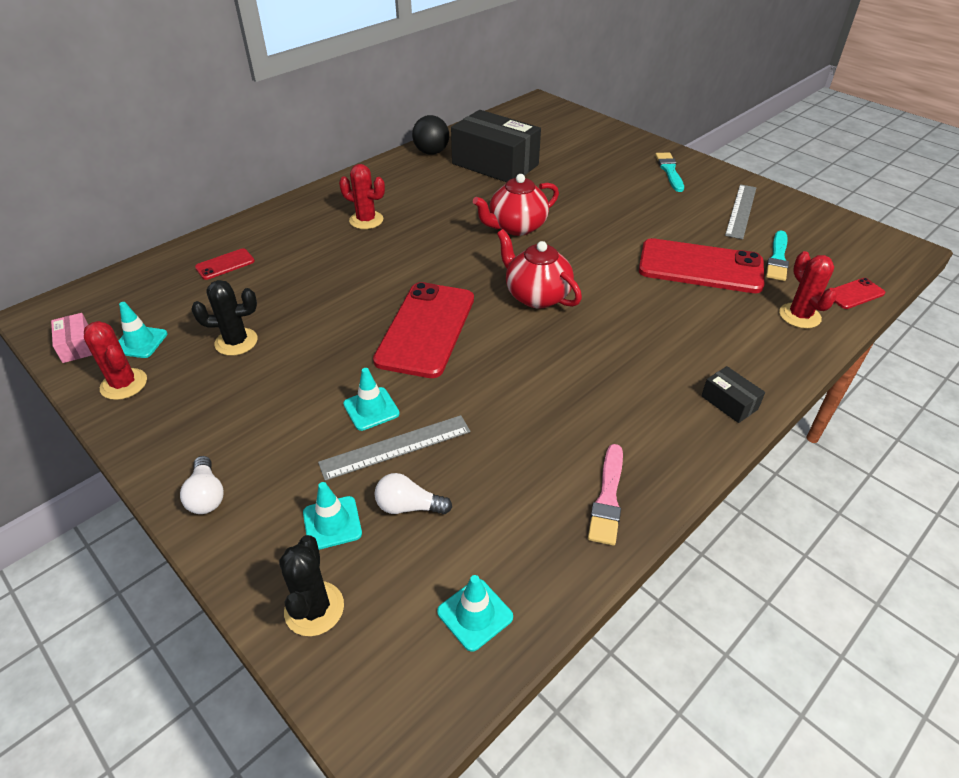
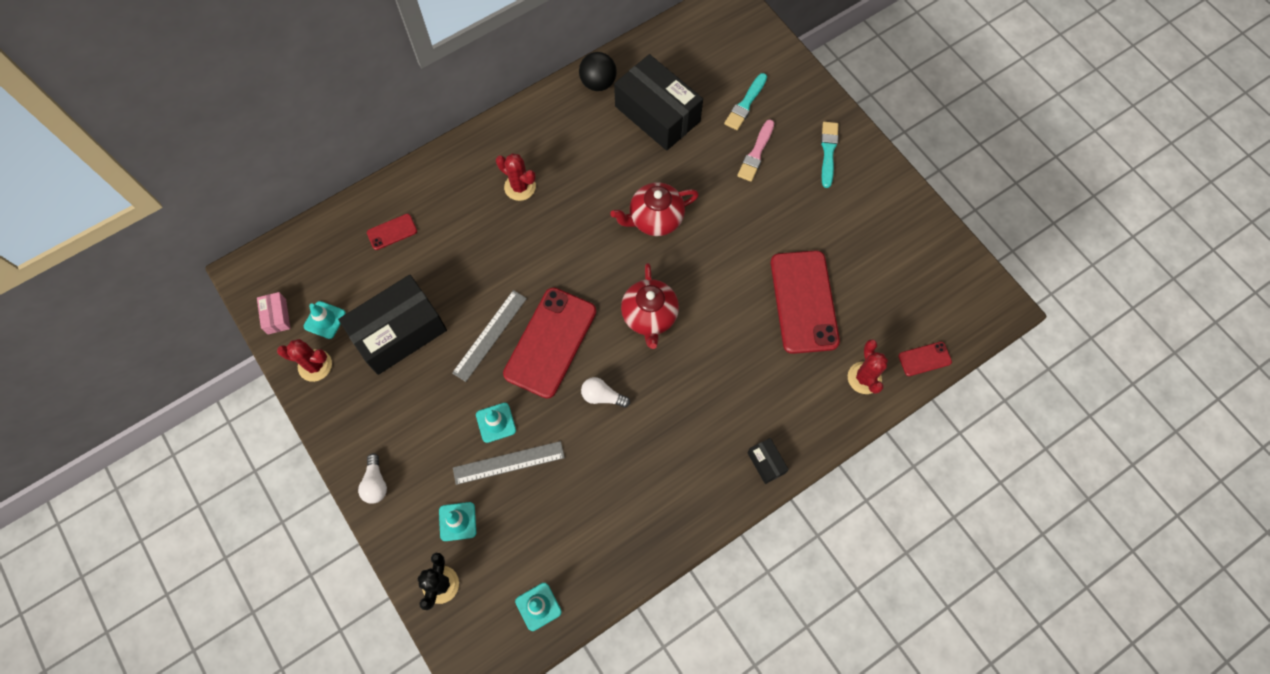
camera: 10 degrees right, 25 degrees up
(124, 384) = (315, 365): red cactus -> red cactus turned 45 degrees counterclockwise
(236, 342) = (399, 332): black cactus -> black box
(409, 506) = (510, 517): white light bulb -> white light bulb (602, 396)
(536, 296) = (649, 316): red teapot -> red teapot turned 150 degrees counterclockwise
(607, 498) = (647, 534): pink brush -> pink brush (756, 153)
(700, 267) = (804, 301): red phone -> red phone turned 60 degrees clockwise
(741, 211) = (874, 227): grey ruler -> grey ruler (490, 335)
(777, 258) = (878, 301): turquoise brush -> turquoise brush (745, 104)

